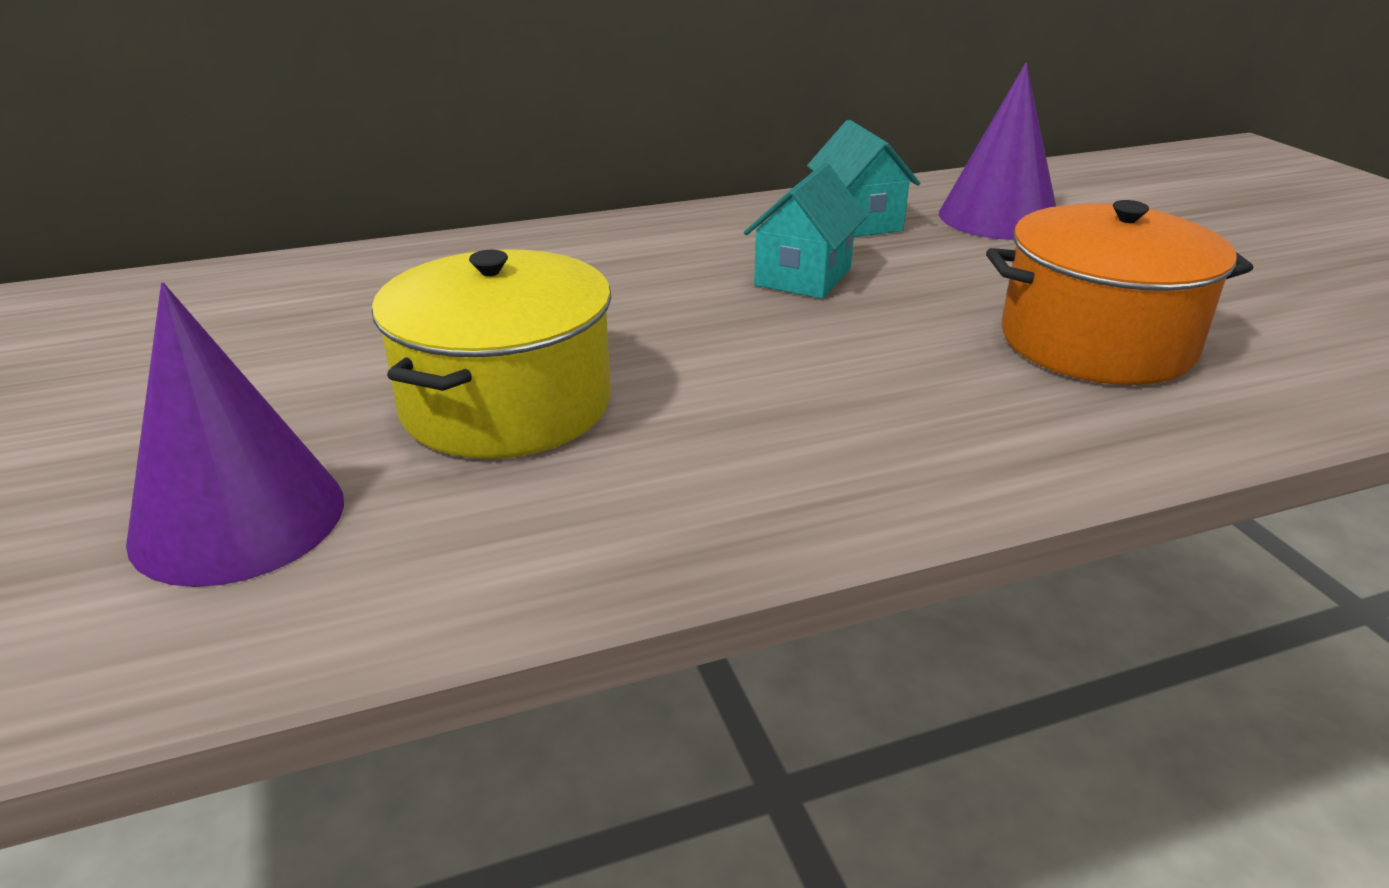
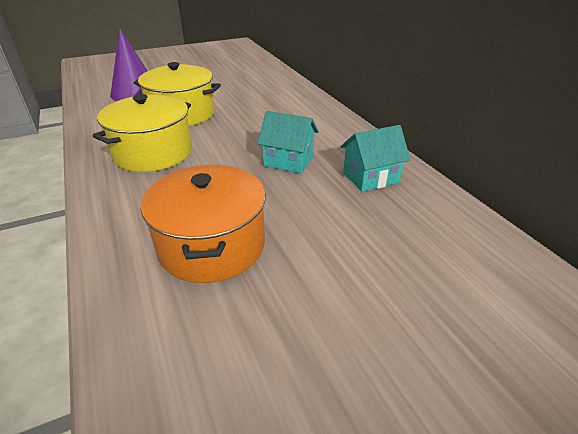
camera: 85 degrees right, 5 degrees up
(759, 429) = (153, 153): none -> yellow pot
(998, 217) = (404, 231): purple cone -> none

